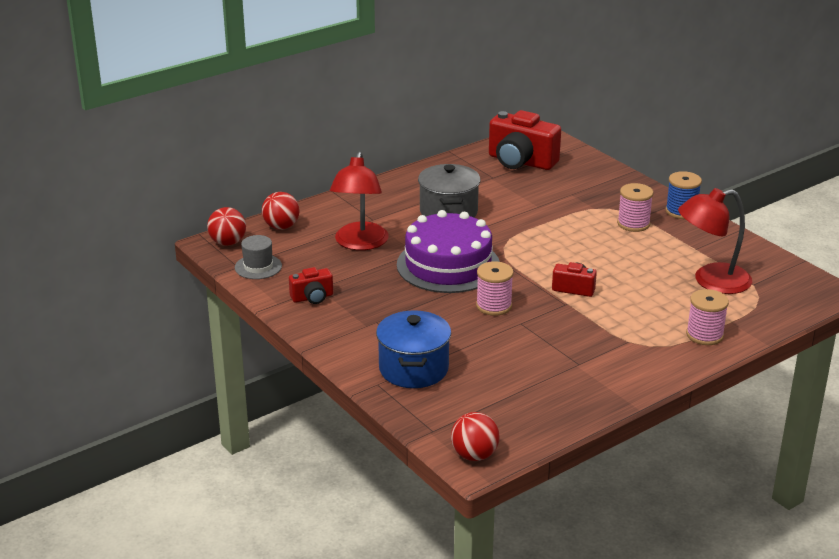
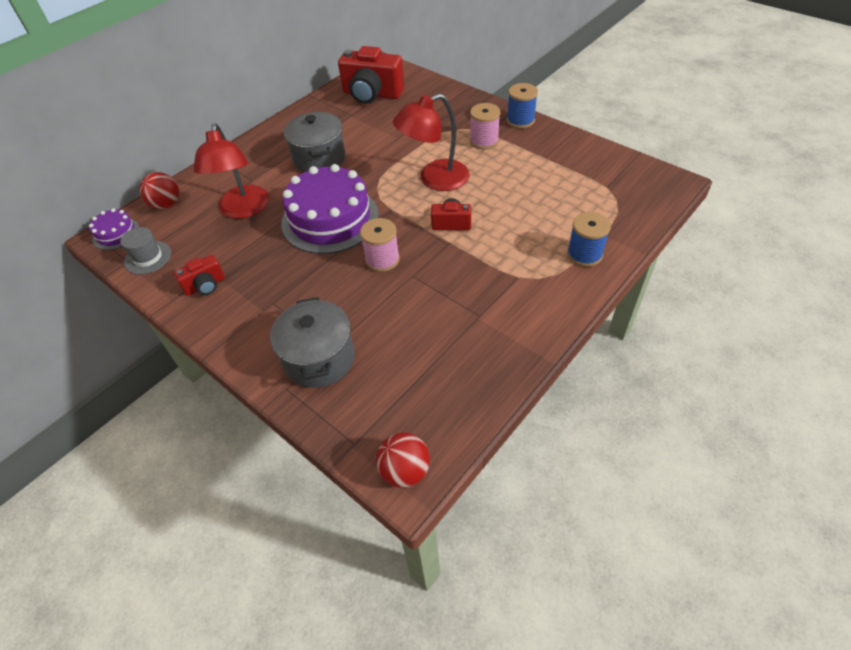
camera: 10 degrees left, 20 degrees up
(228, 243) = (116, 233): red ball -> purple cake
(413, 369) = (319, 359): blue pot -> grey pot
(704, 335) = (584, 254): pink spool -> blue spool
(711, 281) = (569, 190): red lamp -> red lamp (434, 179)

